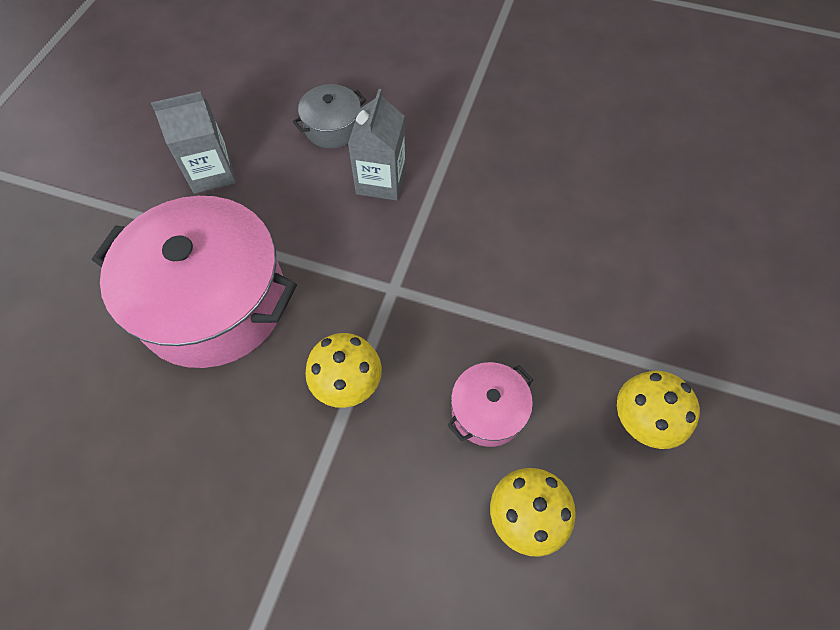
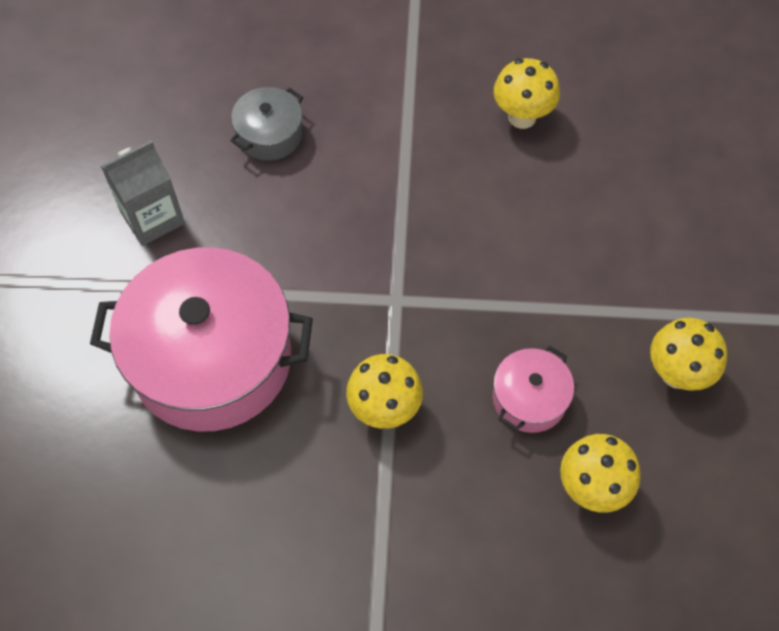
camera: 15 degrees left, 0 degrees up
(381, 181) = (344, 185): grey carton -> none
(554, 158) = (522, 117): none -> yellow mushroom

